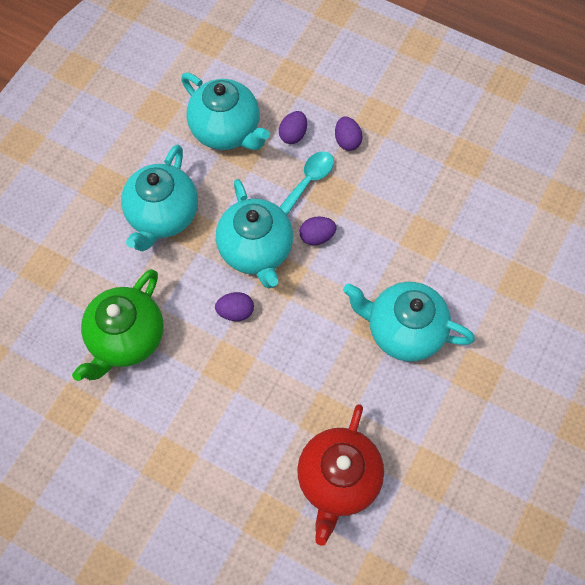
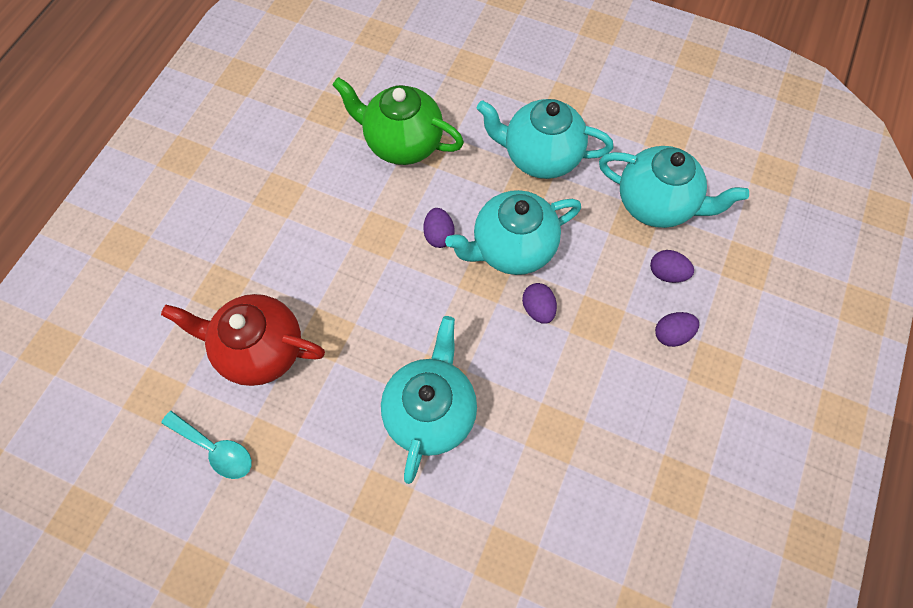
camera: 85 degrees right, 0 degrees up
(226, 131) = (656, 204): turquoise teapot -> turquoise teapot turned 105 degrees counterclockwise
(308, 181) = (607, 294): turquoise spoon -> turquoise spoon (215, 449)

